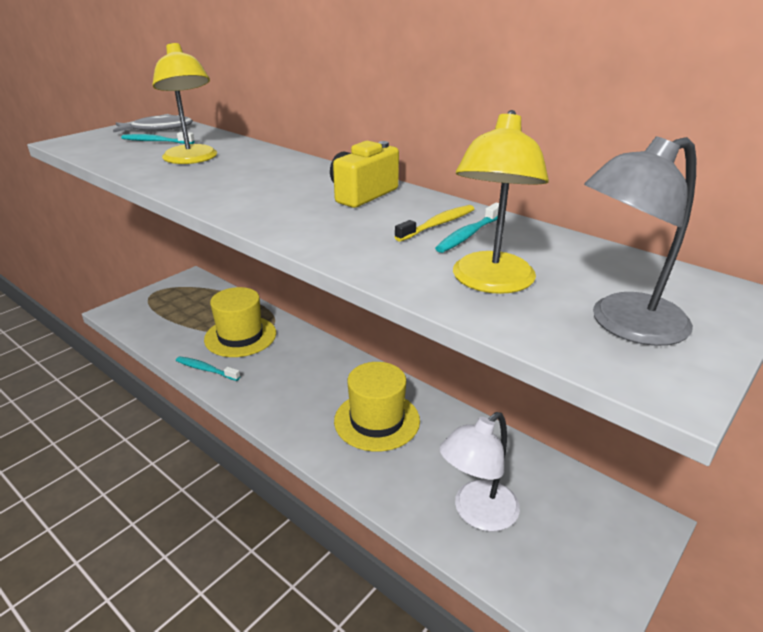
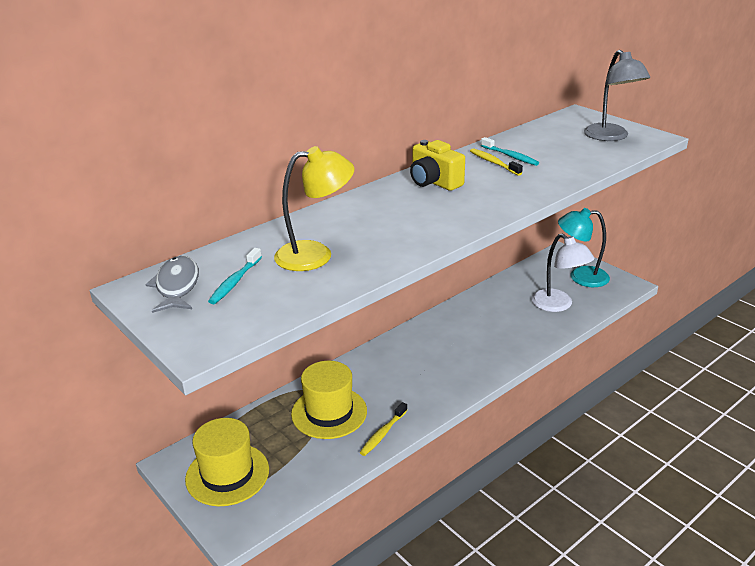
camera: 80 degrees left, 0 degrees up
(206, 369) = (383, 433): turquoise toothbrush -> yellow toothbrush
(377, 420) = (470, 336): yellow hat -> yellow hat (227, 474)
(491, 283) = (573, 157): yellow lamp -> none
(580, 549) = (580, 277): none -> turquoise lamp

